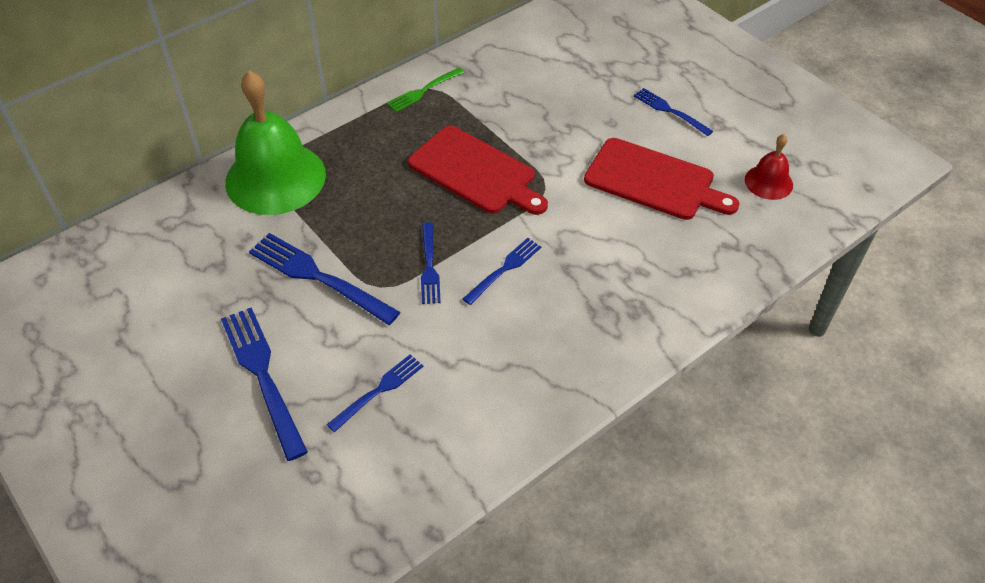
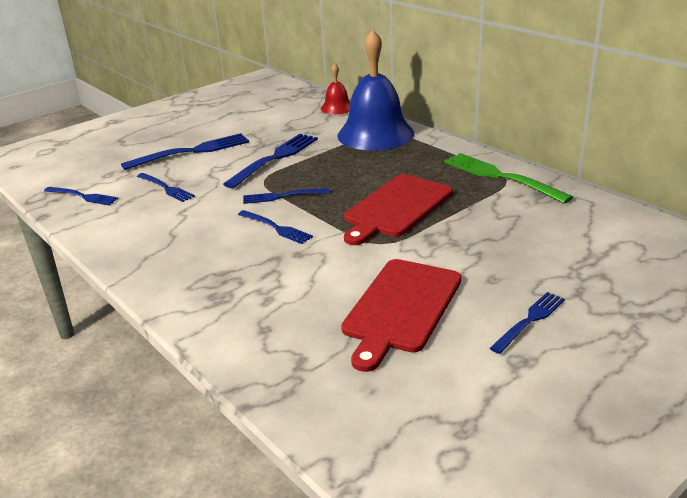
camera: 90 degrees right, 20 degrees down
(275, 178) = (375, 134): green bell -> blue bell
(381, 493) = (83, 196): none -> blue fork
(424, 91) = (501, 177): green fork -> green fork, size x1.69
(768, 182) = (414, 401): red bell -> red bell (337, 108)

